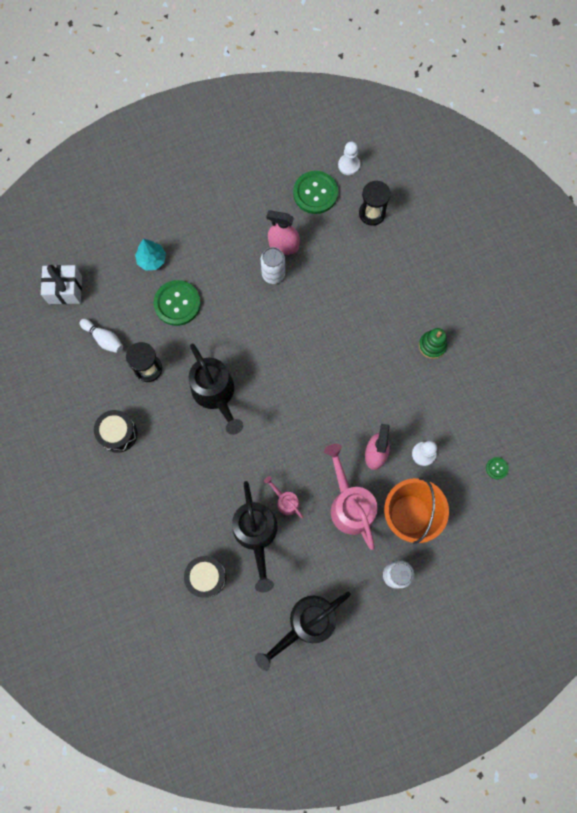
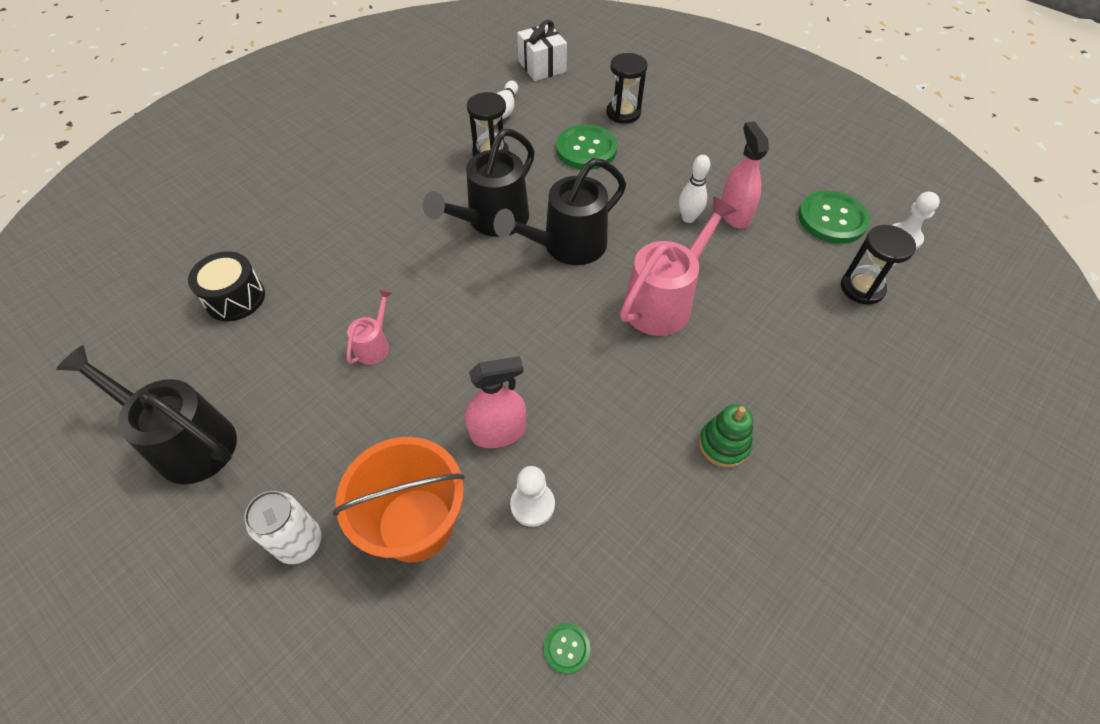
camera: 65 degrees right, 20 degrees down
(118, 434) = (397, 157): black drum -> none
(152, 260) = (623, 113): turquoise tree -> black hourglass
(256, 535) = (312, 330): black watering can -> black watering can (566, 247)
(273, 274) = (688, 218): white can -> white bowling pin
(349, 504) = (400, 427): pink watering can -> pink watering can (664, 301)

